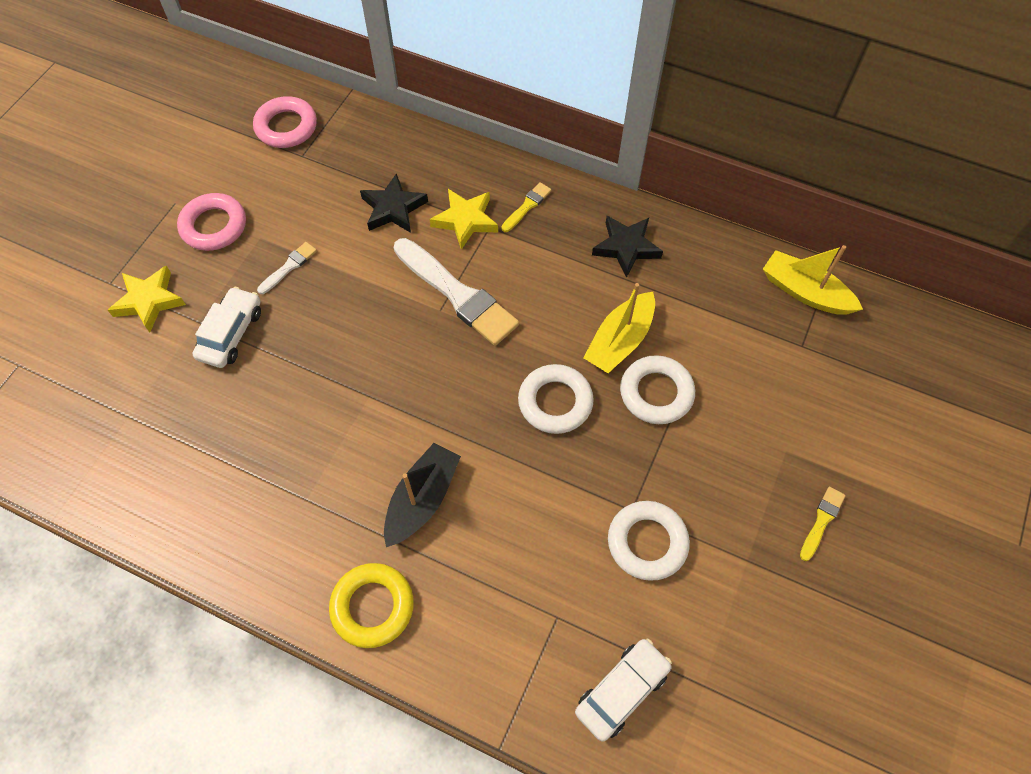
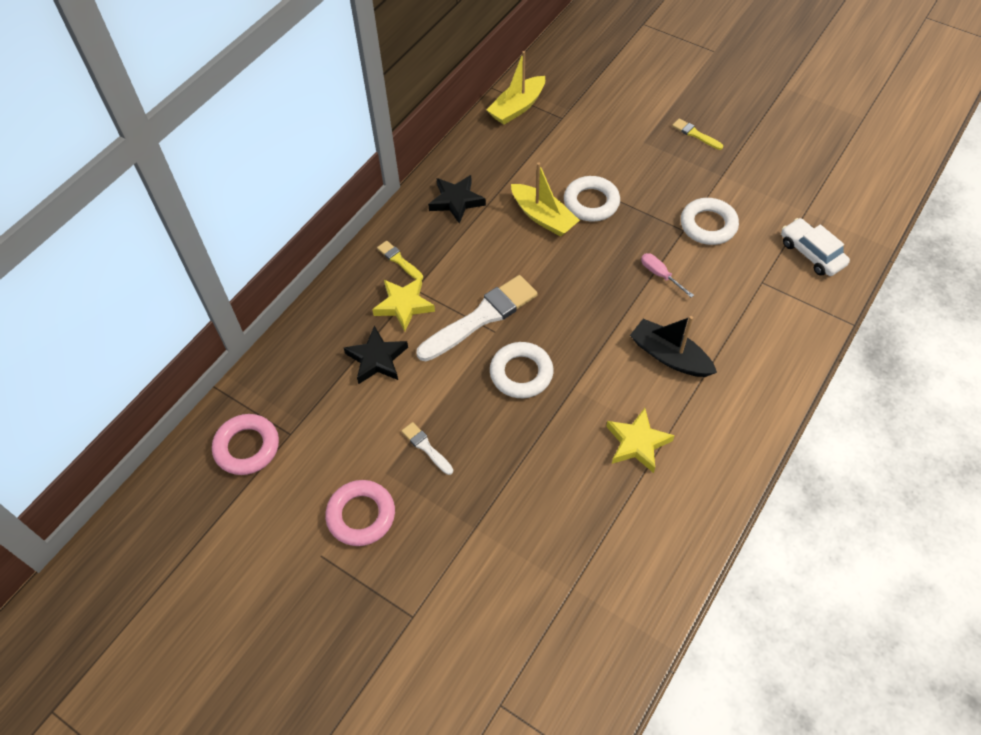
camera: 80 degrees left, 5 degrees down
(149, 301) = (442, 575): yellow star -> yellow star (637, 443)
(231, 333) = (493, 497): white car -> none
(372, 607) = (756, 394): yellow ring -> none
(549, 483) = (660, 275): none -> pink screwdriver
(555, 402) = (592, 263): white ring -> white ring (521, 373)

